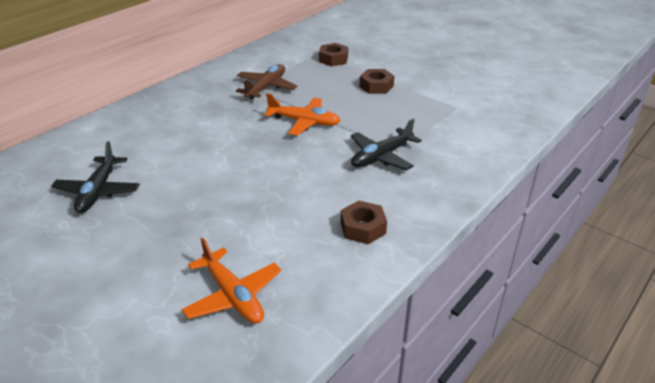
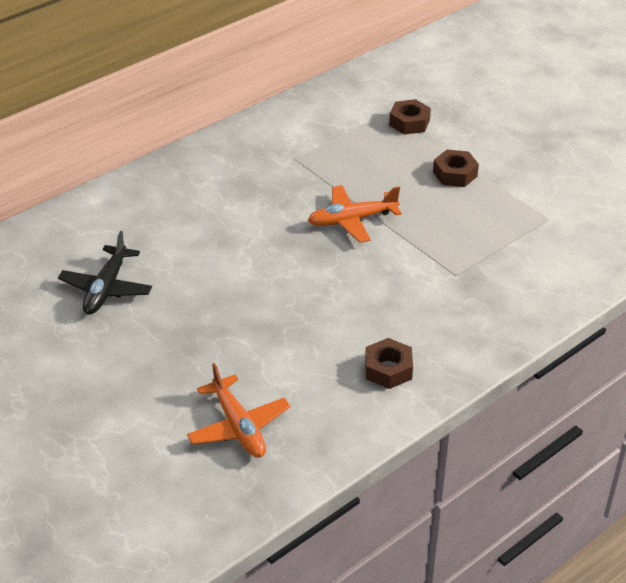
camera: 10 degrees right, 5 degrees up
(266, 87) = (313, 161): brown plane -> none
(304, 122) = (352, 220): orange plane -> orange plane turned 135 degrees clockwise
(381, 157) = (433, 280): black plane -> none

